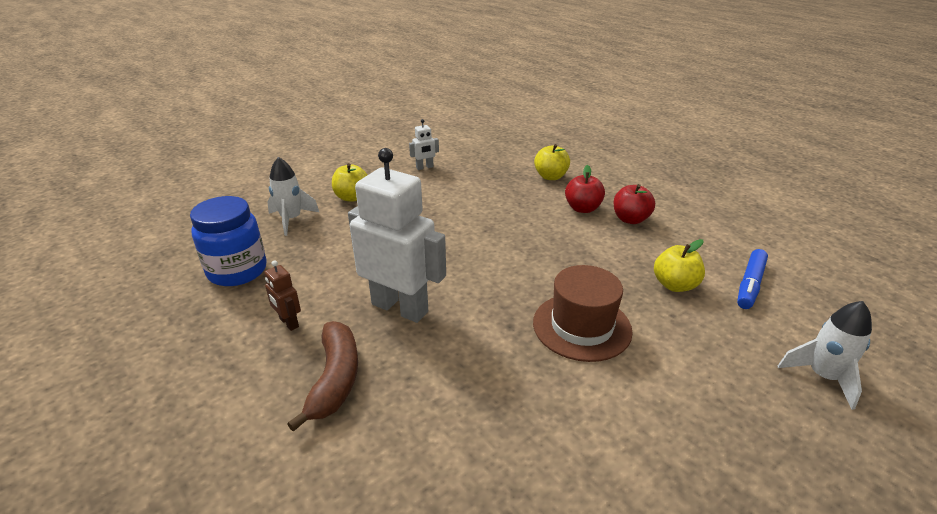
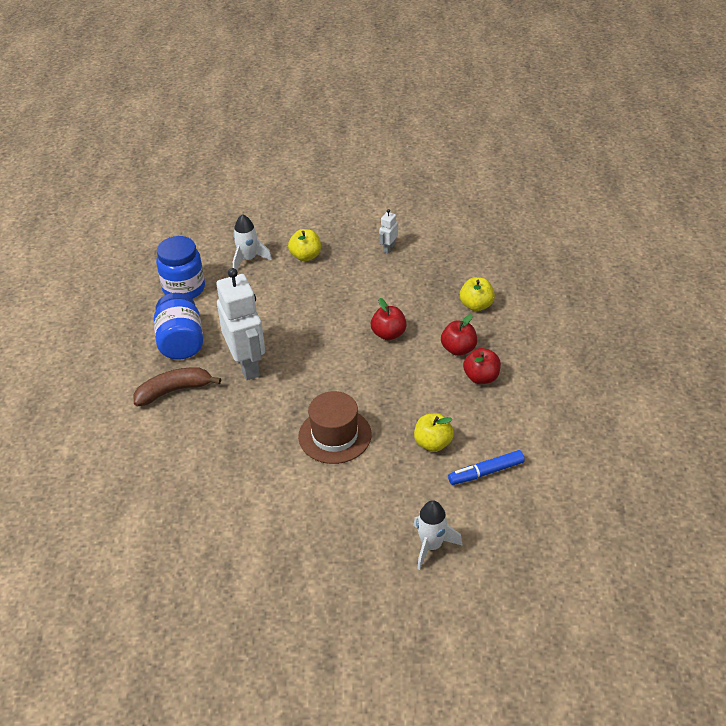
camera: 40 degrees right, 10 degrees up
(288, 323) = (181, 342): brown robot -> blue jar
(335, 379) = (174, 391): brown banana -> brown banana turned 150 degrees counterclockwise
(424, 167) = (388, 248): white robot -> white robot turned 105 degrees clockwise
(509, 222) = (388, 334): none -> red apple

